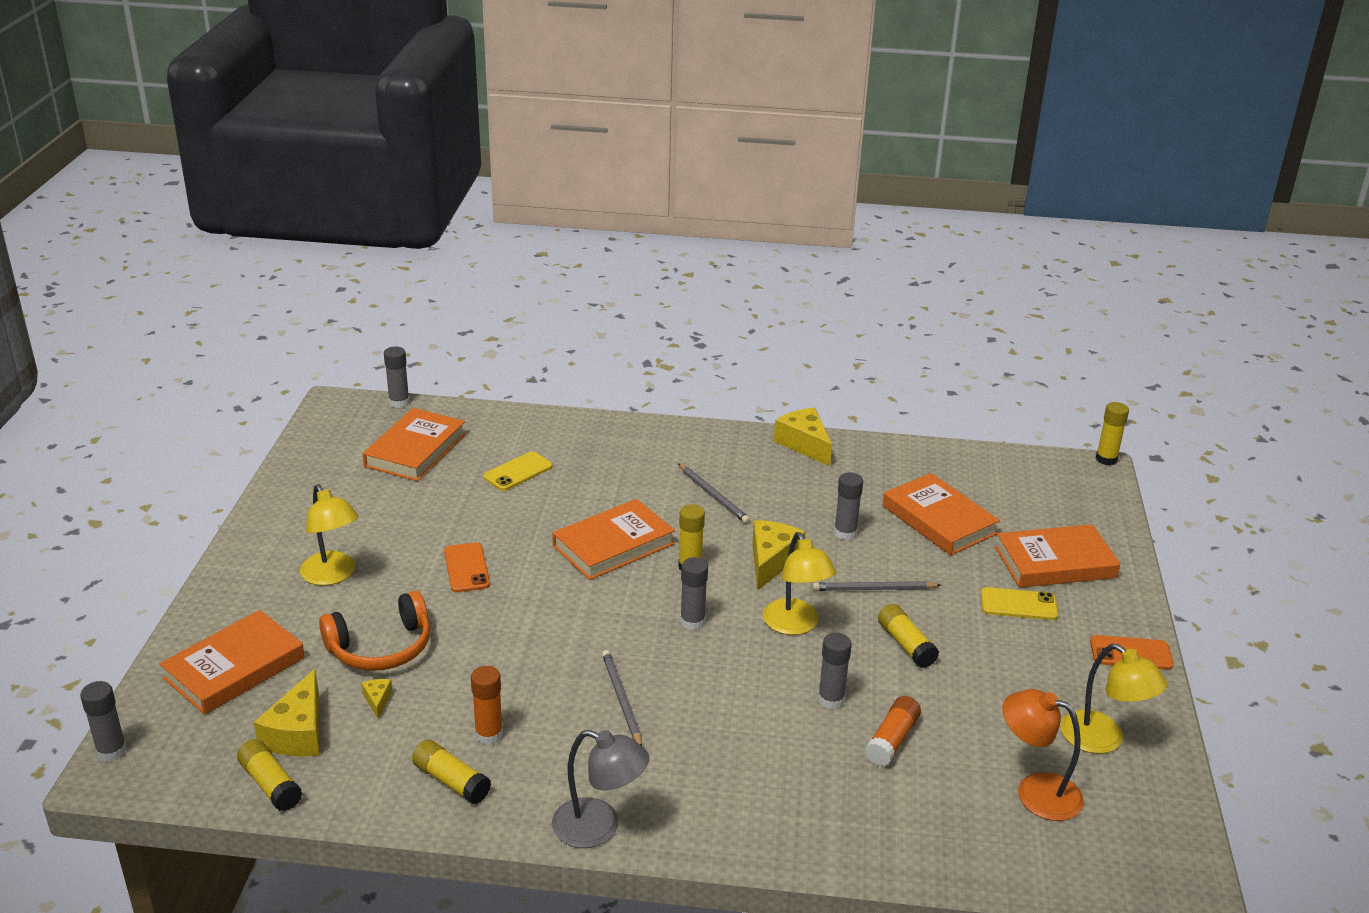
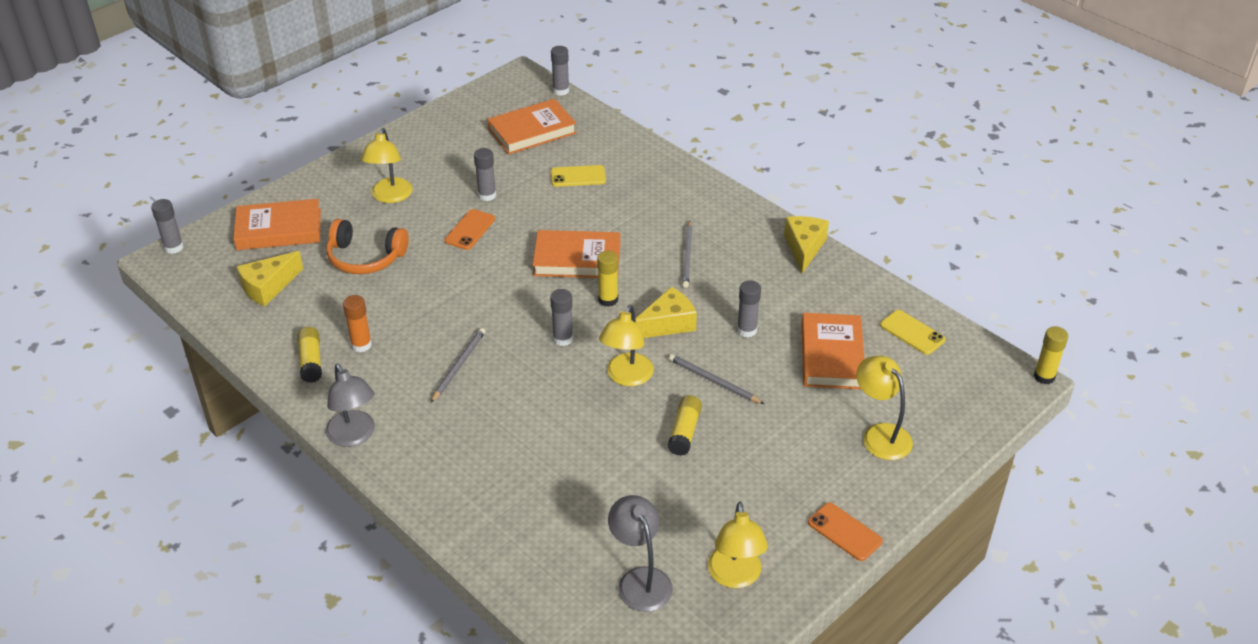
camera: 40 degrees right, 10 degrees up
(270, 784) = (224, 310): yellow glue stick -> none
(377, 700) = (328, 290): yellow cheese -> none
(831, 700) = (585, 440): grey glue stick -> grey glue stick (487, 195)
(892, 740) = (590, 489): orange glue stick -> none
(1018, 604) = (806, 449): yellow phone -> yellow phone (912, 332)
(1035, 791) = (640, 580): orange lamp -> grey lamp
(1055, 562) = (880, 434): orange book -> yellow lamp

